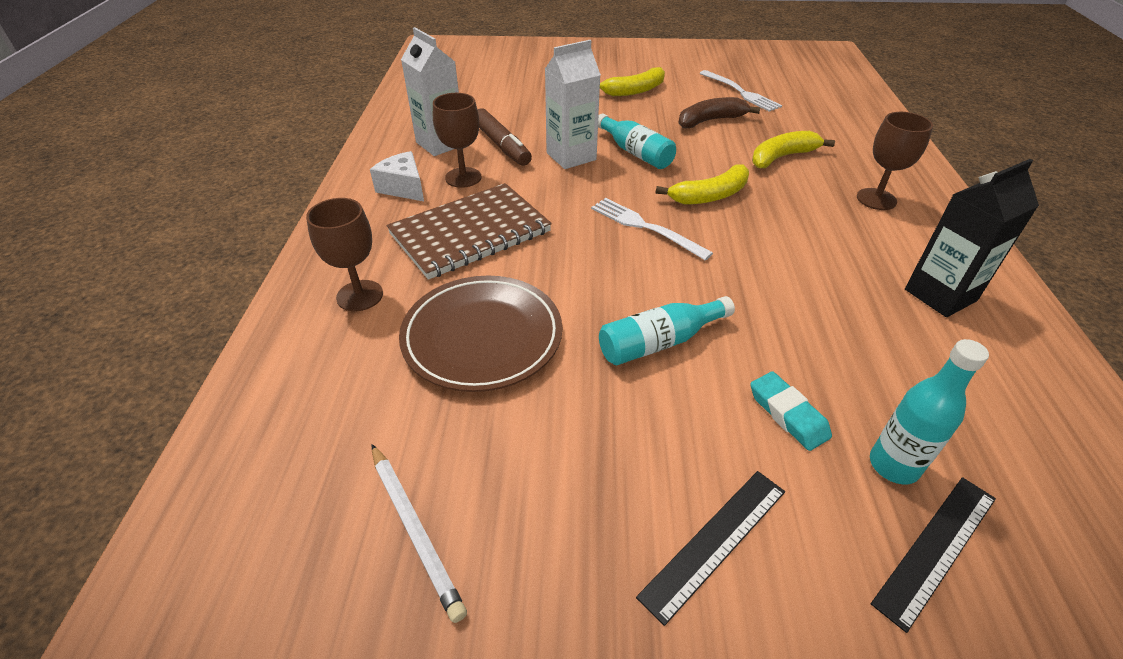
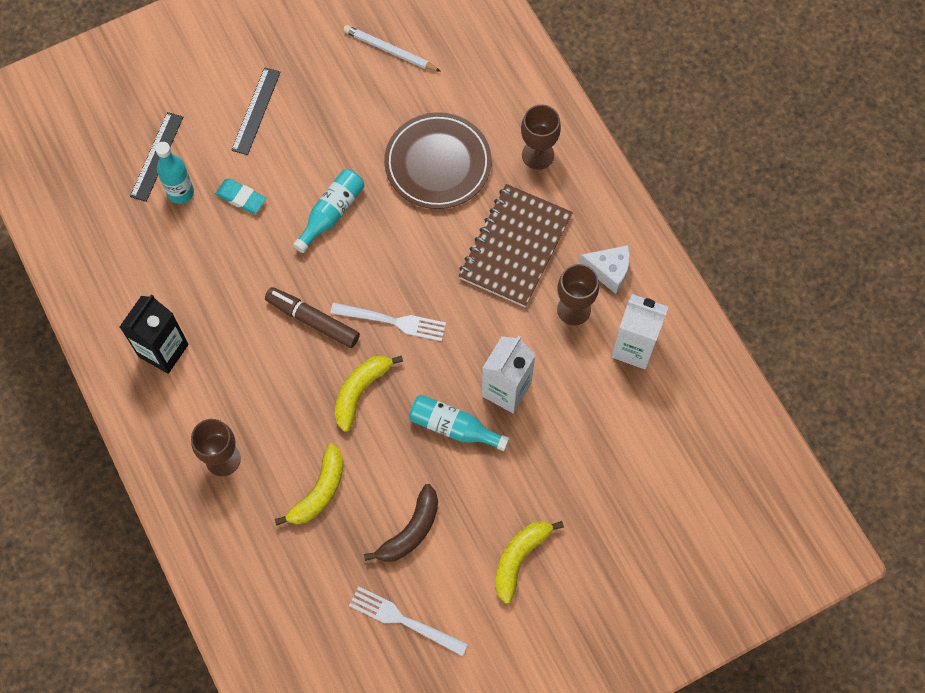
camera: 150 degrees right, 25 degrees up
(501, 145) = (578, 374): brown marker -> brown marker (313, 320)

